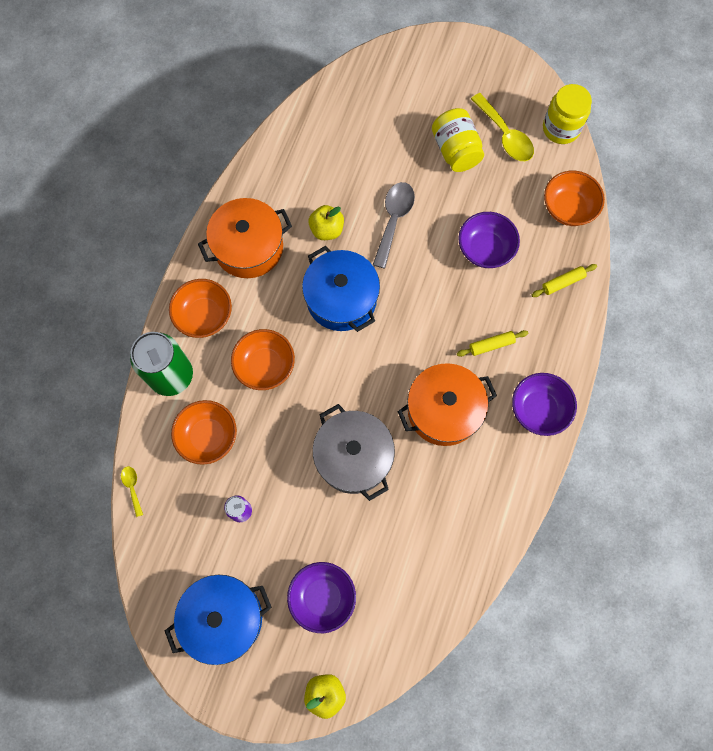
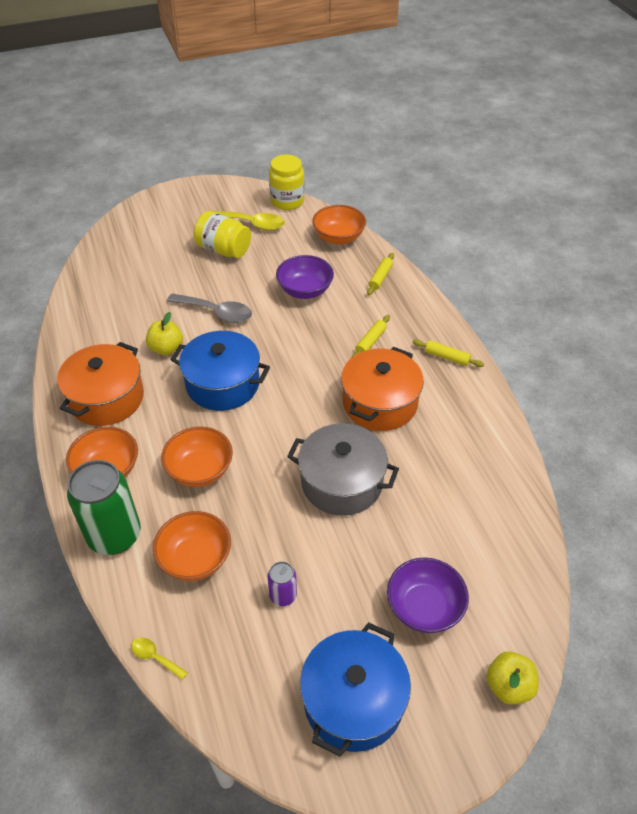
camera: 40 degrees left, 25 degrees down
(394, 220) = (216, 312): grey spoon -> grey spoon turned 135 degrees clockwise
(539, 409) = (447, 357): purple bowl -> yellow rolling pin

